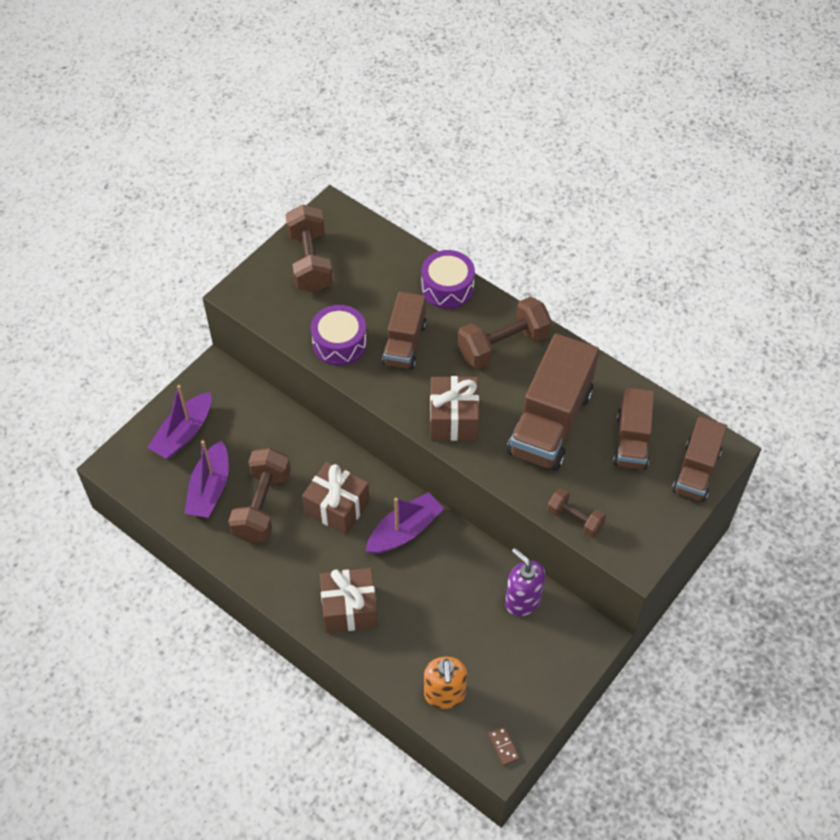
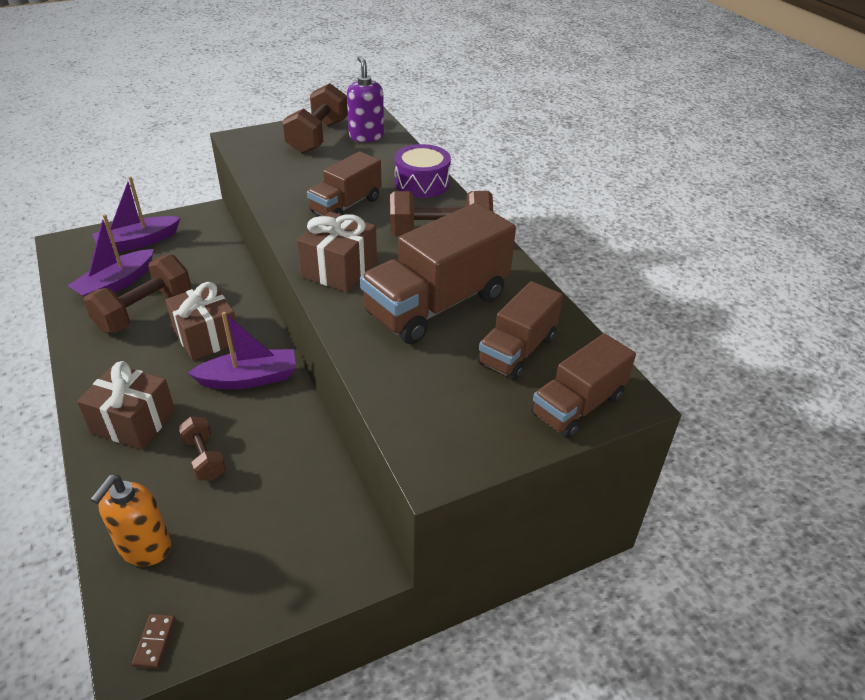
camera: 25 degrees right, 15 degrees down
(339, 343) = (288, 188): purple drum -> none
(522, 600) = (312, 490): purple soap dispenser -> purple soap dispenser (366, 136)
(575, 519) = (392, 396): brown dumbbell -> brown dumbbell (204, 458)

